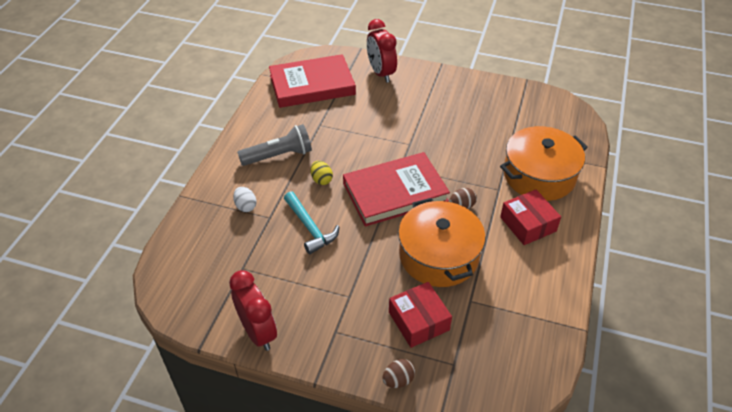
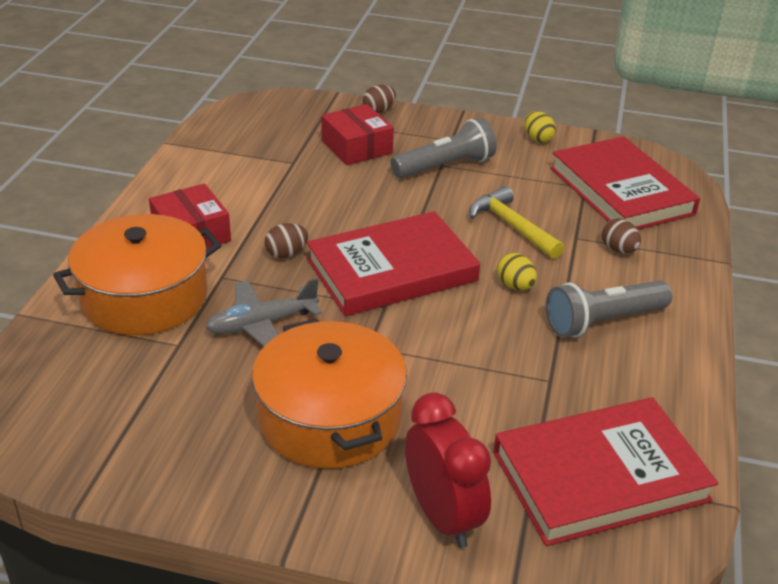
camera: 175 degrees right, 10 degrees down
(216, 263) = (620, 191): none -> red book
(245, 206) = (618, 250): white egg -> brown egg
(258, 332) = (537, 139): red clock -> yellow egg
(310, 228) = (512, 226): turquoise hammer -> yellow hammer
(346, 294) = (445, 166): none -> grey flashlight
(438, 256) = (328, 200): orange pot -> orange pot (330, 418)
(468, 157) = (261, 324): none -> grey plane

